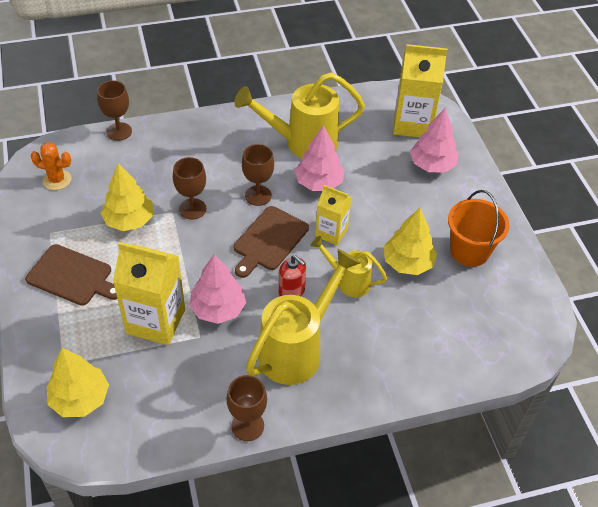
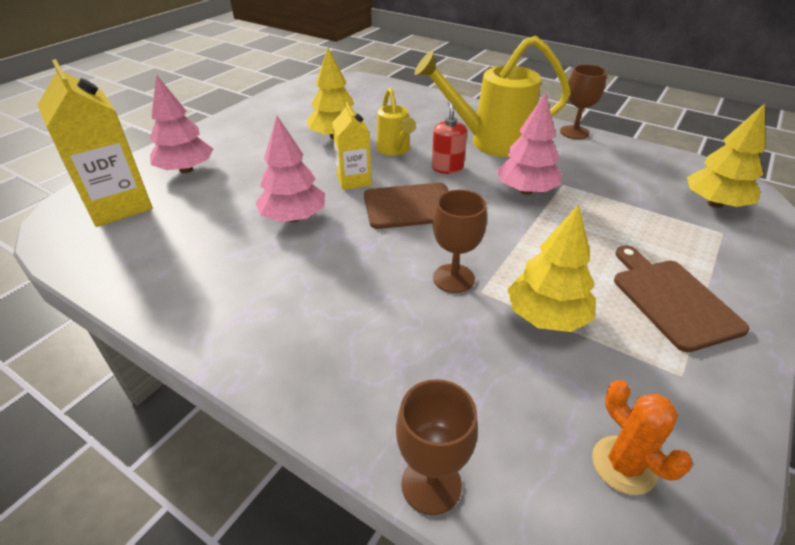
camera: 130 degrees left, 10 degrees down
(156, 321) = (596, 213): yellow carton -> none
(258, 195) = (366, 245): brown goblet -> none
(302, 143) = (236, 262): yellow watering can -> none
(469, 251) = (285, 120): orange bucket -> none

